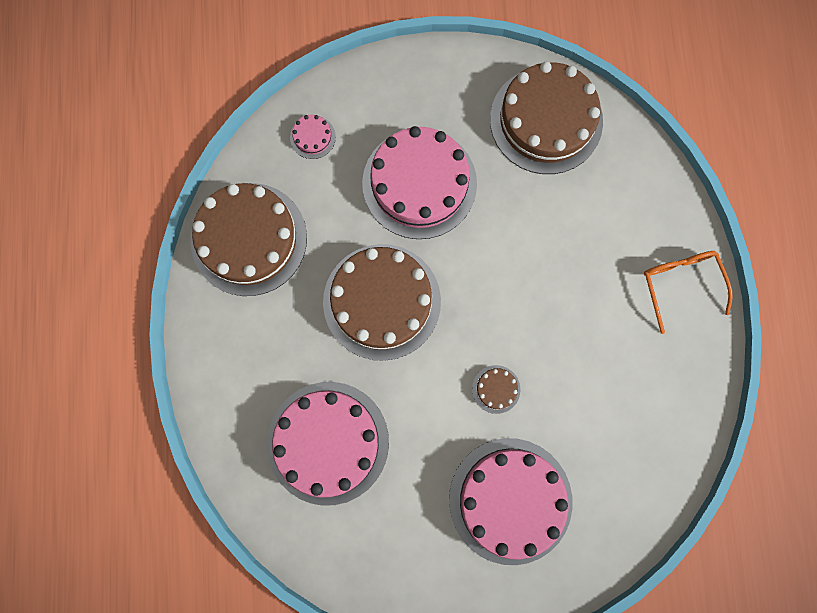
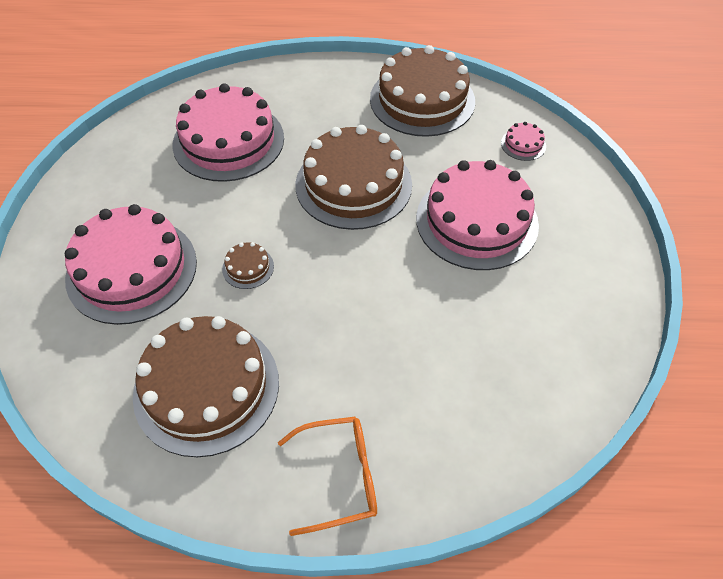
camera: 95 degrees right, 25 degrees down
(546, 120) = (560, 345): brown cake -> brown cake (206, 387)

